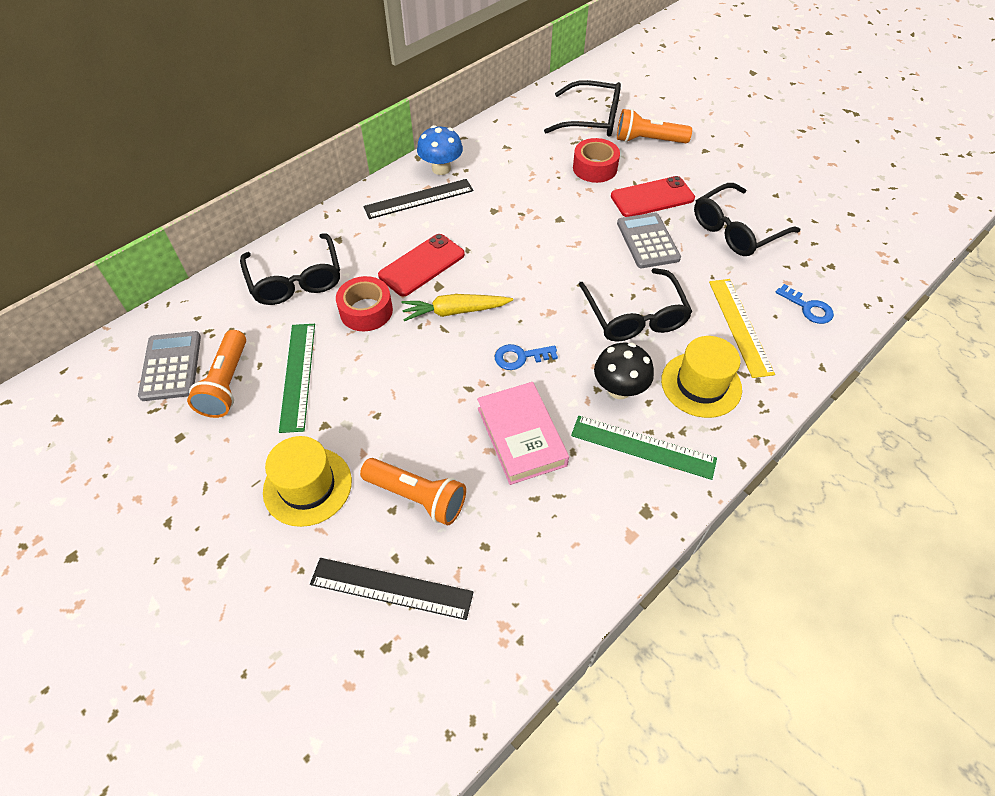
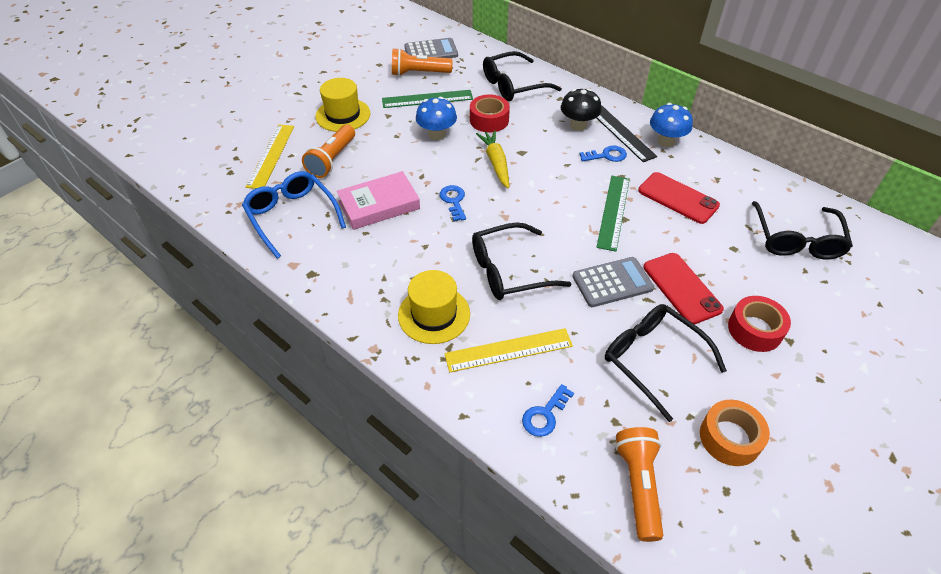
camera: 85 degrees right, 5 degrees down
(384, 368) = (437, 134): none -> blue mushroom
(391, 588) = (271, 155): black ruler -> yellow ruler
(422, 265) = (542, 142): red phone -> red phone (678, 198)
(457, 216) = (606, 155): none -> blue key
(538, 543) = (292, 217): none -> blue glasses
(595, 168) = (712, 243): red tape -> red tape (755, 330)
(619, 389) = (426, 259): black mushroom -> black mushroom (578, 125)
(643, 447) = (368, 273): green ruler -> green ruler (613, 212)
(648, 140) = (782, 287): orange flashlight -> orange flashlight (638, 486)
(805, 202) = (729, 438): none -> orange tape

